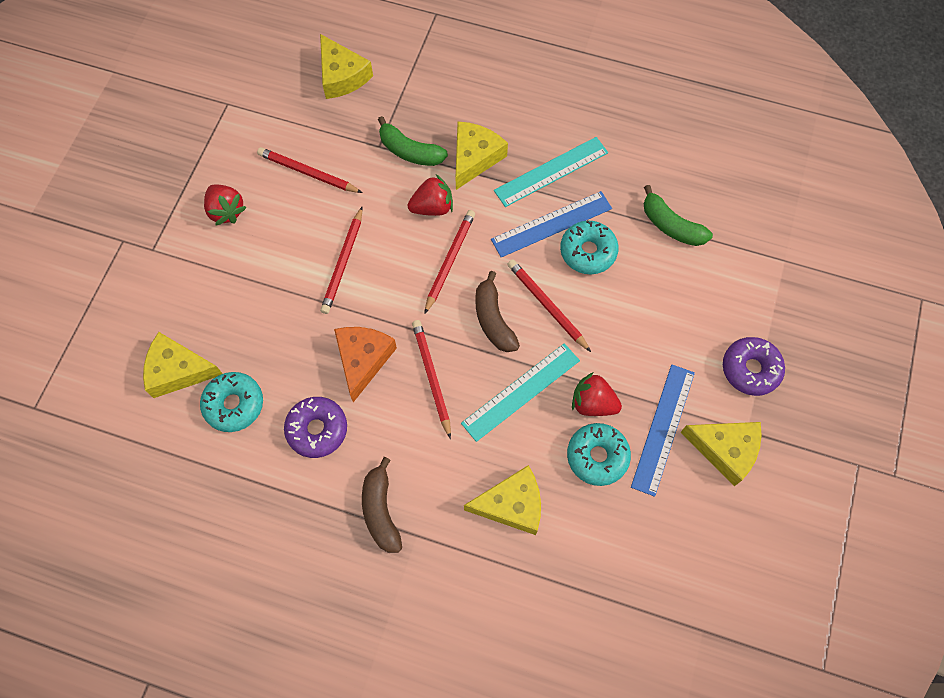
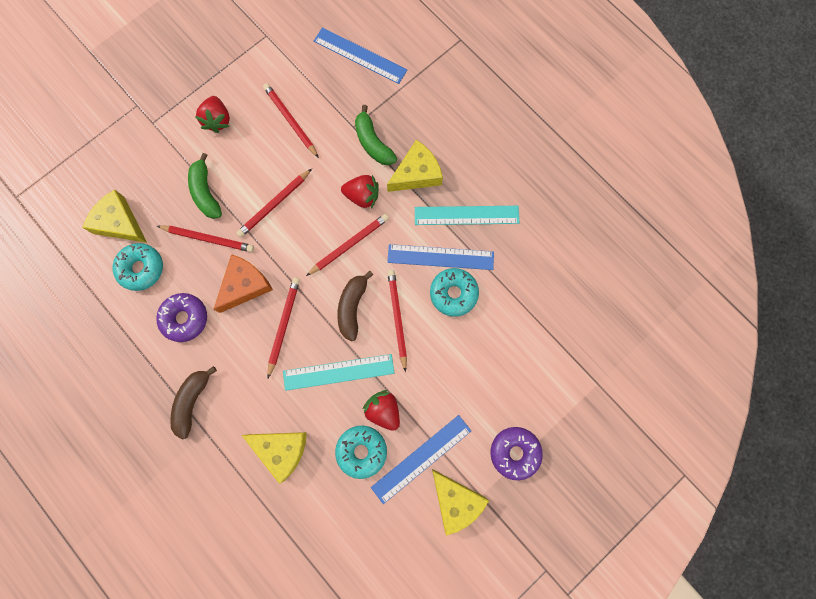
camera: 30 degrees right, 10 degrees up
(291, 334) = (208, 239): none -> red pencil
(342, 76) = (360, 55): yellow cheese -> blue ruler
(671, 225) = (529, 308): green banana -> green banana (206, 192)

